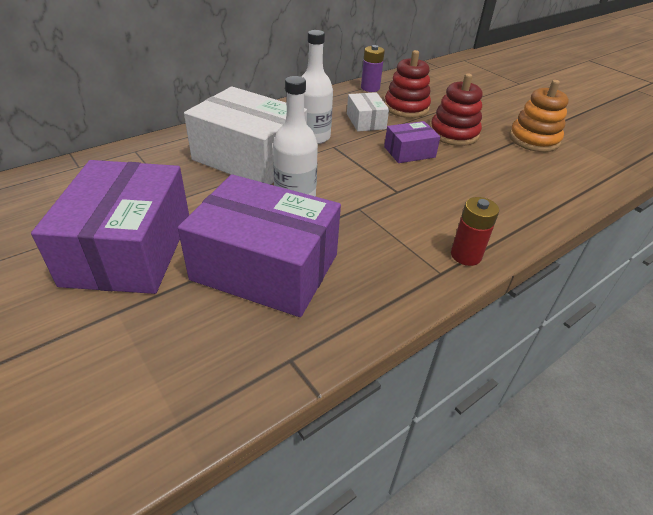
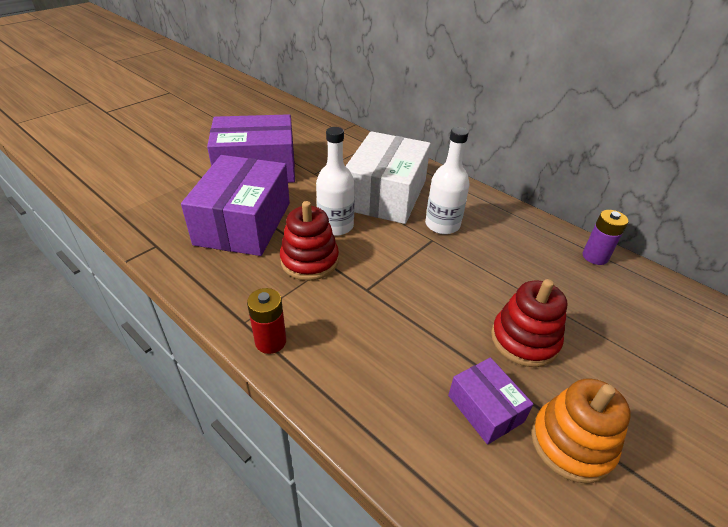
camera: 80 degrees right, 0 degrees up
(366, 121) = (502, 258): white box -> none
(406, 108) = (565, 291): red stacking toy -> red stacking toy (309, 261)
(409, 152) = (451, 297): purple box -> purple box (485, 408)

